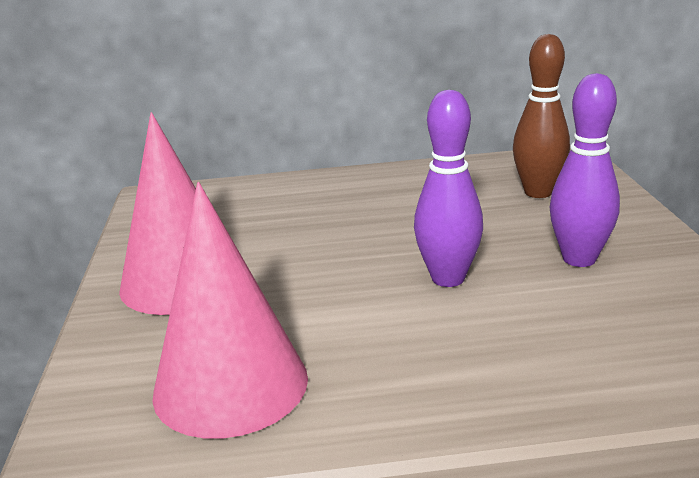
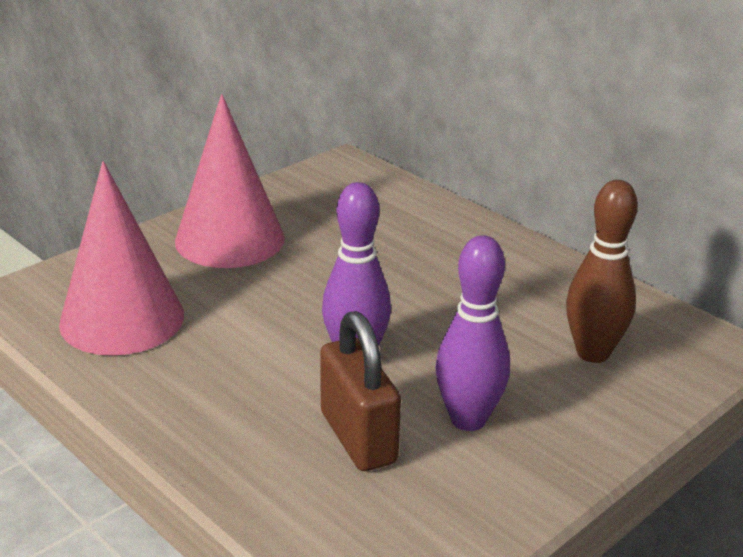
camera: 50 degrees right, 5 degrees up
(564, 312) = (358, 437): none -> brown padlock

